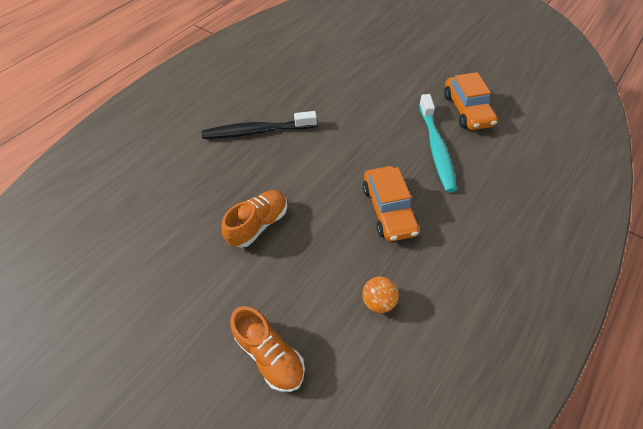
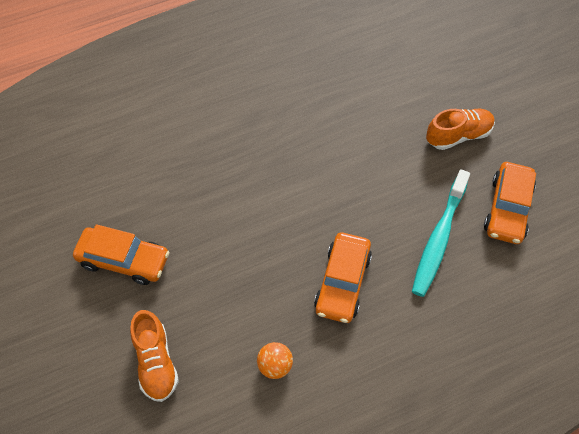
camera: 25 degrees right, 5 degrees up
(190, 279) = (124, 260): none -> orange car
(257, 131) = (263, 130): black toothbrush -> none
(259, 224) = (210, 236): orange shoe -> orange shoe (458, 135)

